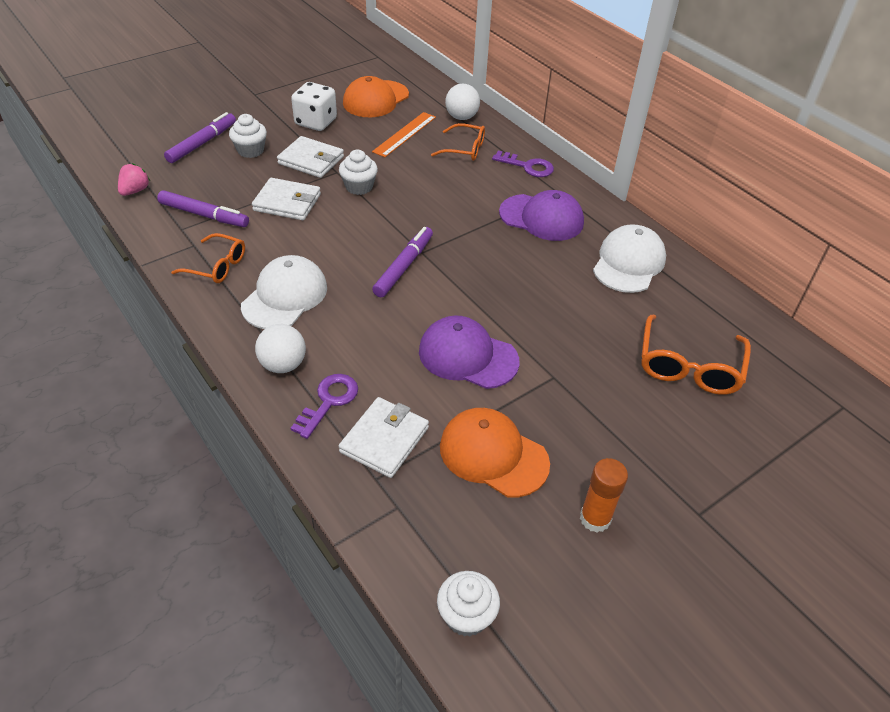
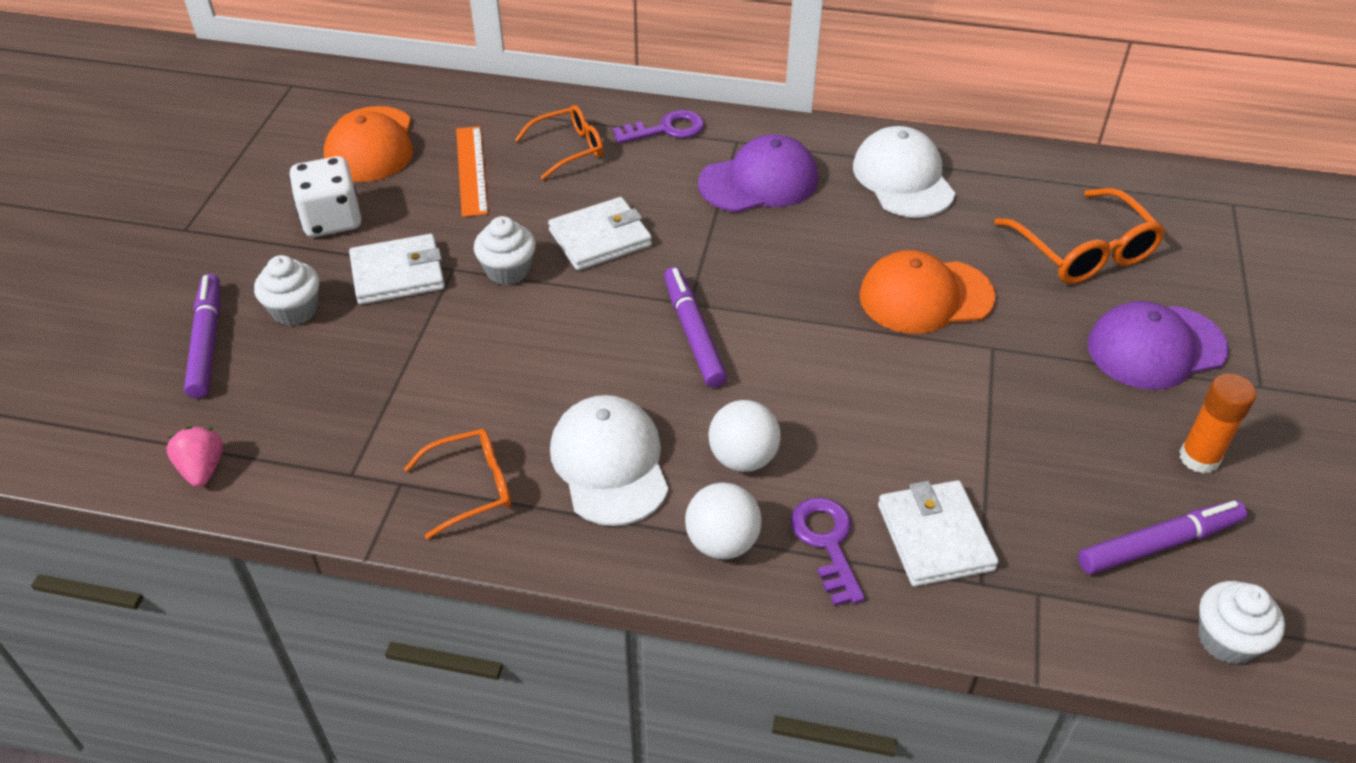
camera: 40 degrees left, 0 degrees up
(204, 215) = (356, 435): purple marker -> purple marker (1159, 544)
(287, 202) = (445, 347): white wallet -> white wallet (600, 238)
(461, 117) = (511, 110): white ball -> white ball (743, 458)
(468, 356) = (891, 386): purple cap -> purple cap (1156, 347)
(493, 454) = (1046, 468): orange cap -> orange cap (925, 296)

